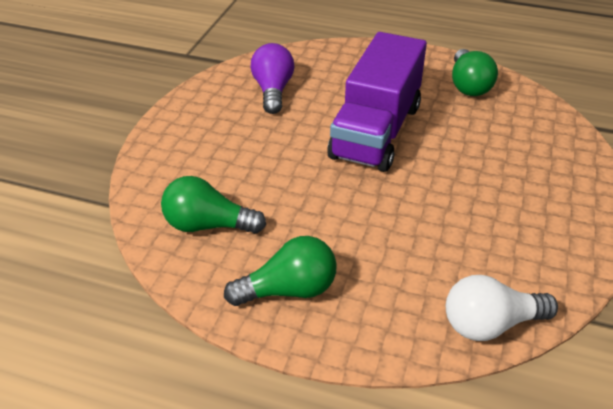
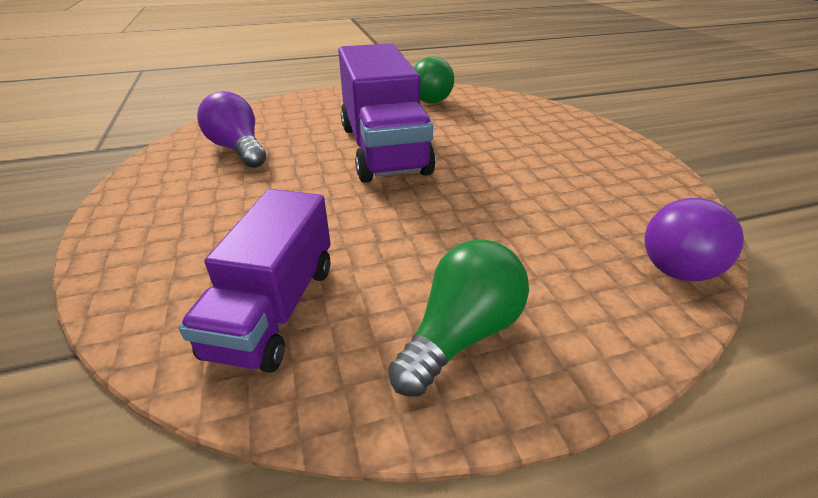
camera: 35 degrees left, 5 degrees down
(208, 225) = (275, 309): green light bulb -> purple truck
(490, 324) = (683, 260): white light bulb -> purple light bulb

